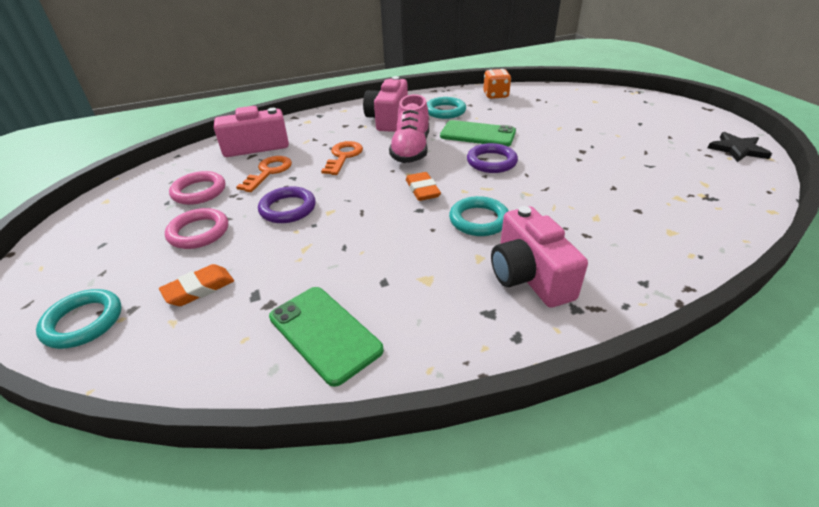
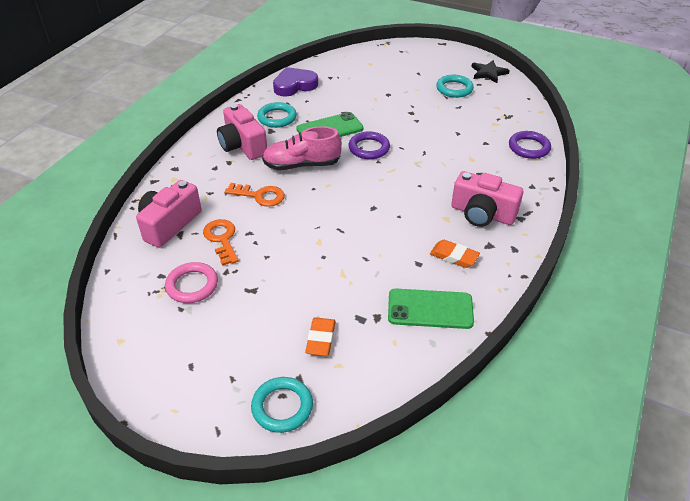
camera: 45 degrees left, 5 degrees up
(199, 232) = (251, 310): pink ring -> none
(288, 208) = (287, 257): purple ring -> purple ring (529, 147)
(343, 156) = (260, 196): orange key -> orange key turned 135 degrees clockwise
(411, 150) = (302, 165): pink shoe -> pink shoe turned 120 degrees clockwise
(422, 190) = (355, 193): orange eraser -> orange eraser (454, 256)
(479, 220) = (416, 195): turquoise ring -> turquoise ring (454, 89)
(495, 95) = (294, 85): orange dice -> purple heart

